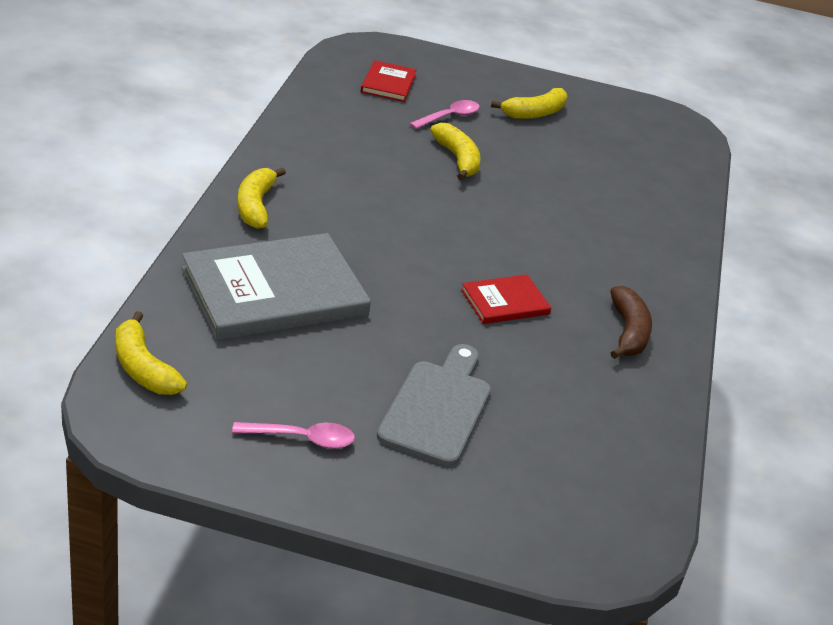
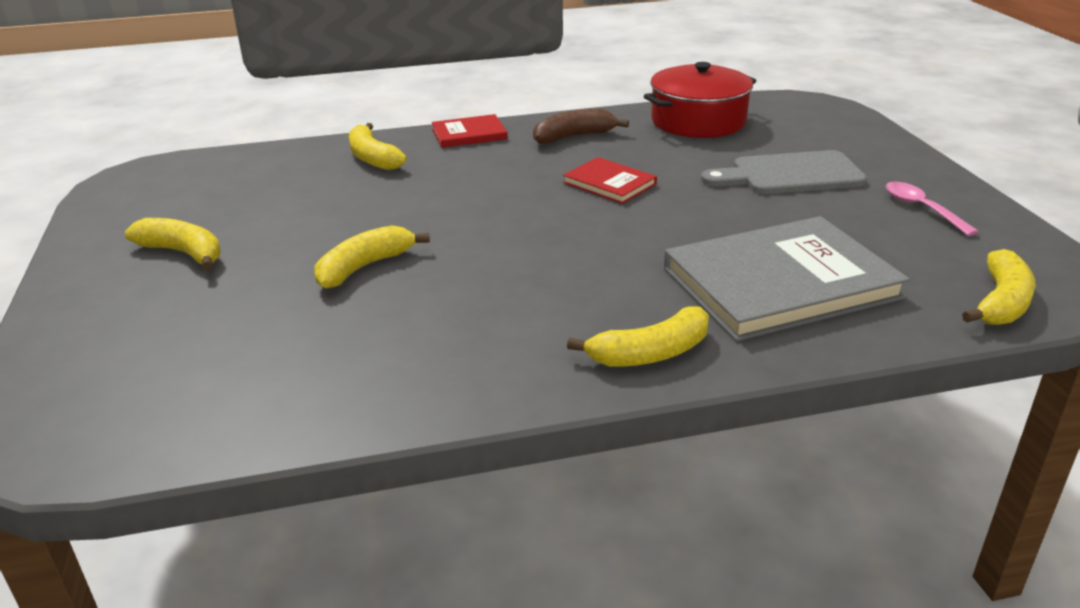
camera: 110 degrees left, 5 degrees down
(274, 292) = (780, 283): grey book -> grey book turned 60 degrees counterclockwise
(388, 83) = (180, 375): red book -> red book (469, 134)
(449, 117) = (251, 301): pink spoon -> none
(617, 429) = (698, 121): none -> red pot
(649, 218) = (373, 158): none -> yellow banana

